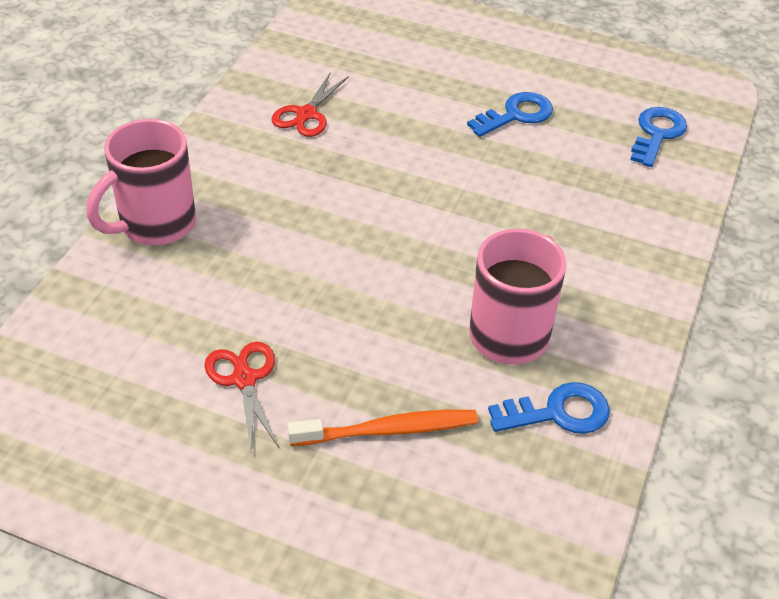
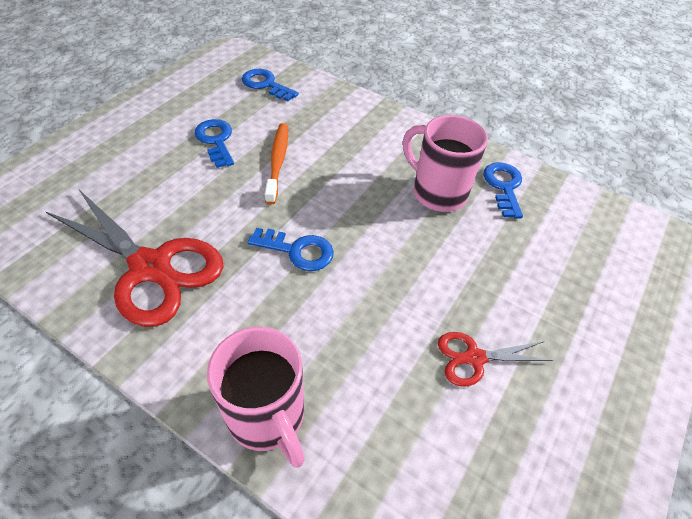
camera: 80 degrees left, 5 degrees up
(306, 114) = (151, 268): red scissors -> red scissors, size x2.03
(360, 213) = (298, 251): none -> blue key
(388, 430) = (522, 272): orange toothbrush -> orange toothbrush (277, 161)

